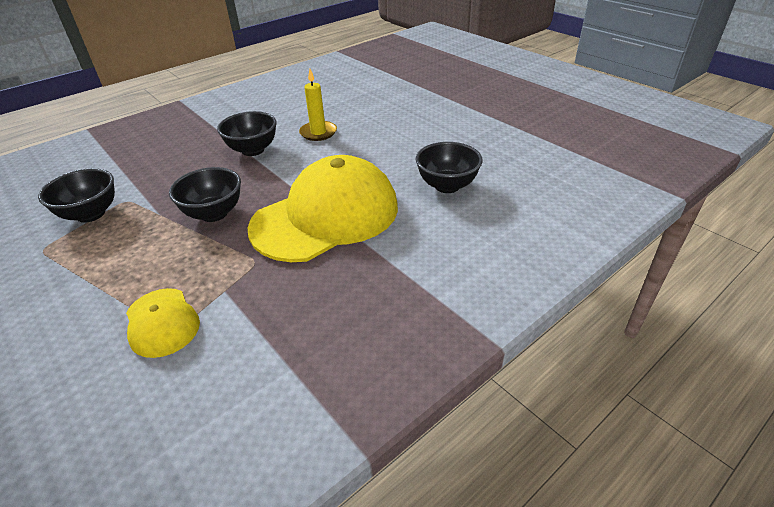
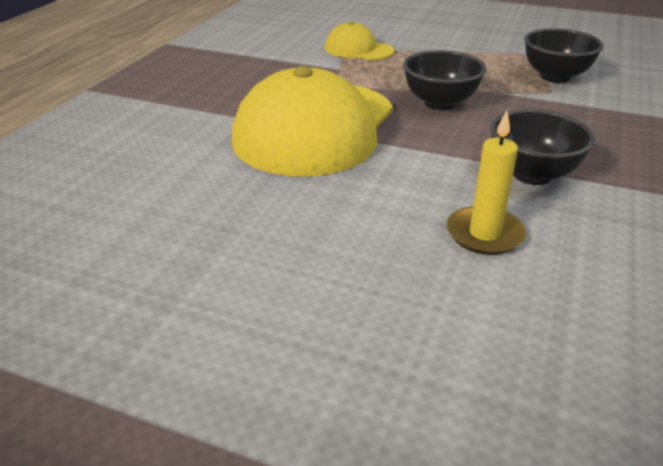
camera: 150 degrees right, 5 degrees down
(447, 186) = (182, 198): black bowl -> none

